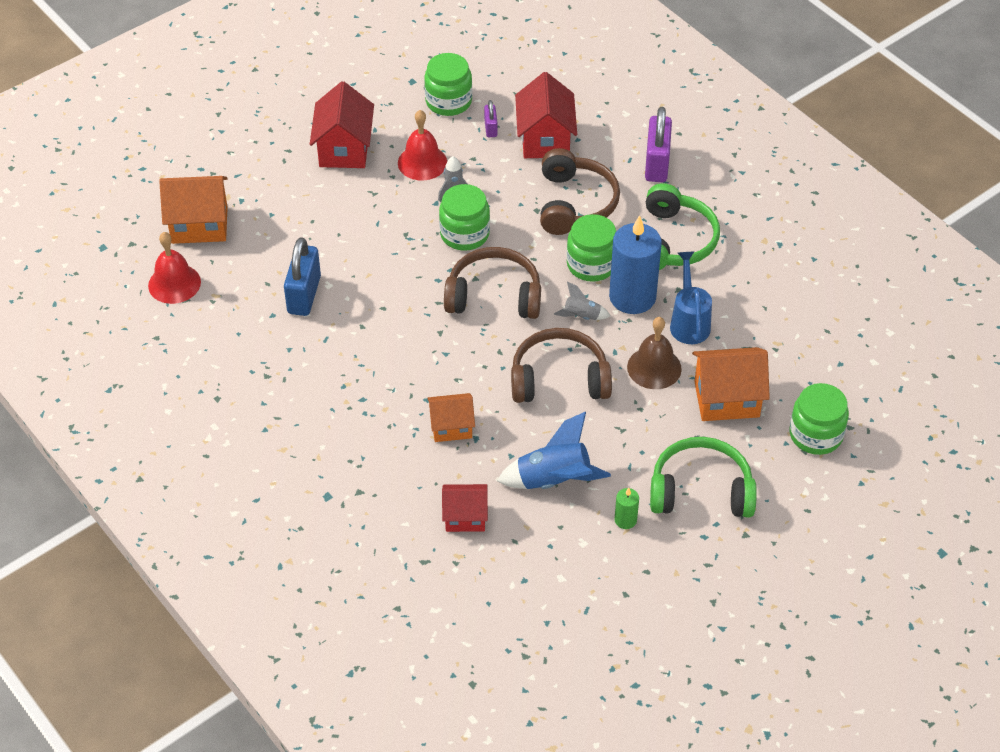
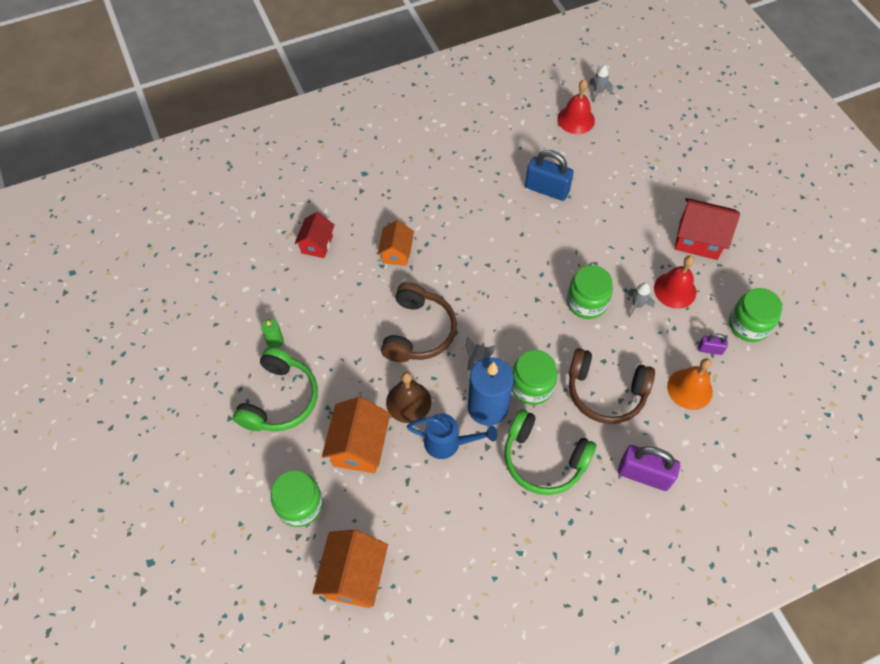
camera: 105 degrees right, 10 degrees up
(118, 267) = (598, 92): none -> grey rocket
(199, 225) = (630, 140): orange house -> orange house (354, 576)
(494, 296) = (515, 308): brown headphones -> none
(545, 139) = (689, 389): red house -> orange bell
(554, 480) = (326, 304): blue rocket -> none

